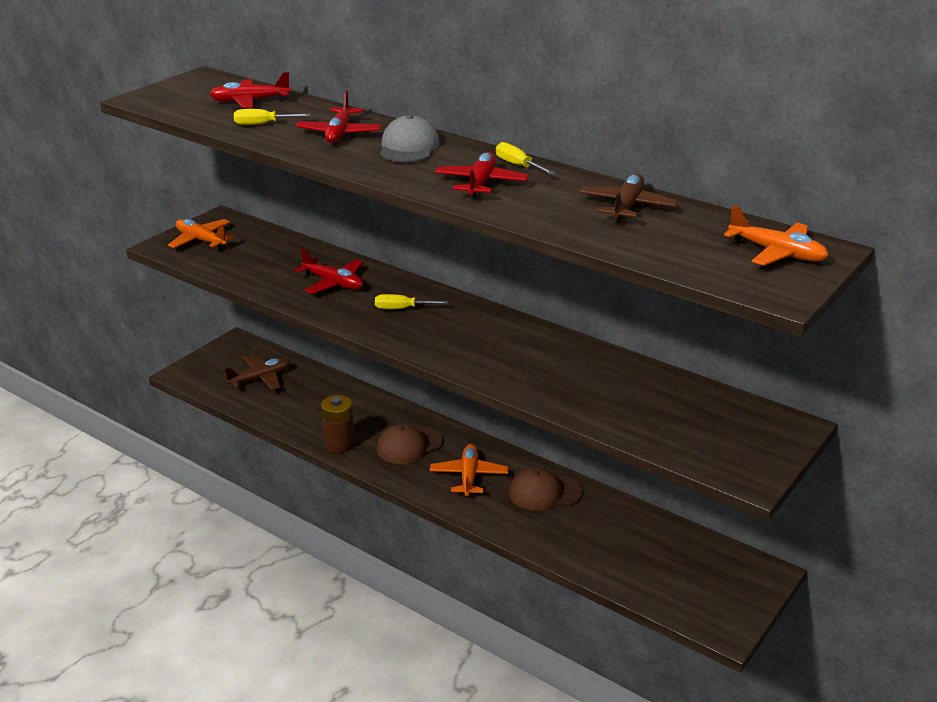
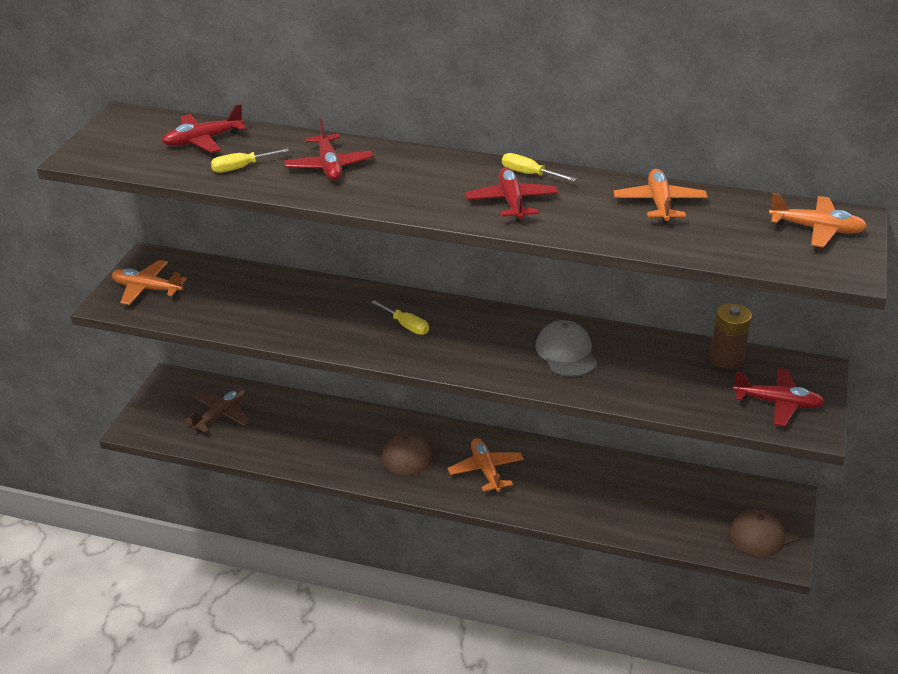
camera: 20 degrees left, 5 degrees up
(333, 283) = (319, 311): red plane -> red plane (778, 403)
(339, 444) = (344, 468): brown battery -> brown battery (726, 358)
(402, 309) = (406, 325): yellow screwdriver -> yellow screwdriver turned 120 degrees counterclockwise
(408, 147) = (410, 170): grey cap -> grey cap (566, 353)
(544, 492) = (563, 470): brown cap -> brown cap (764, 533)
(627, 207) = (659, 203): brown plane -> orange plane

